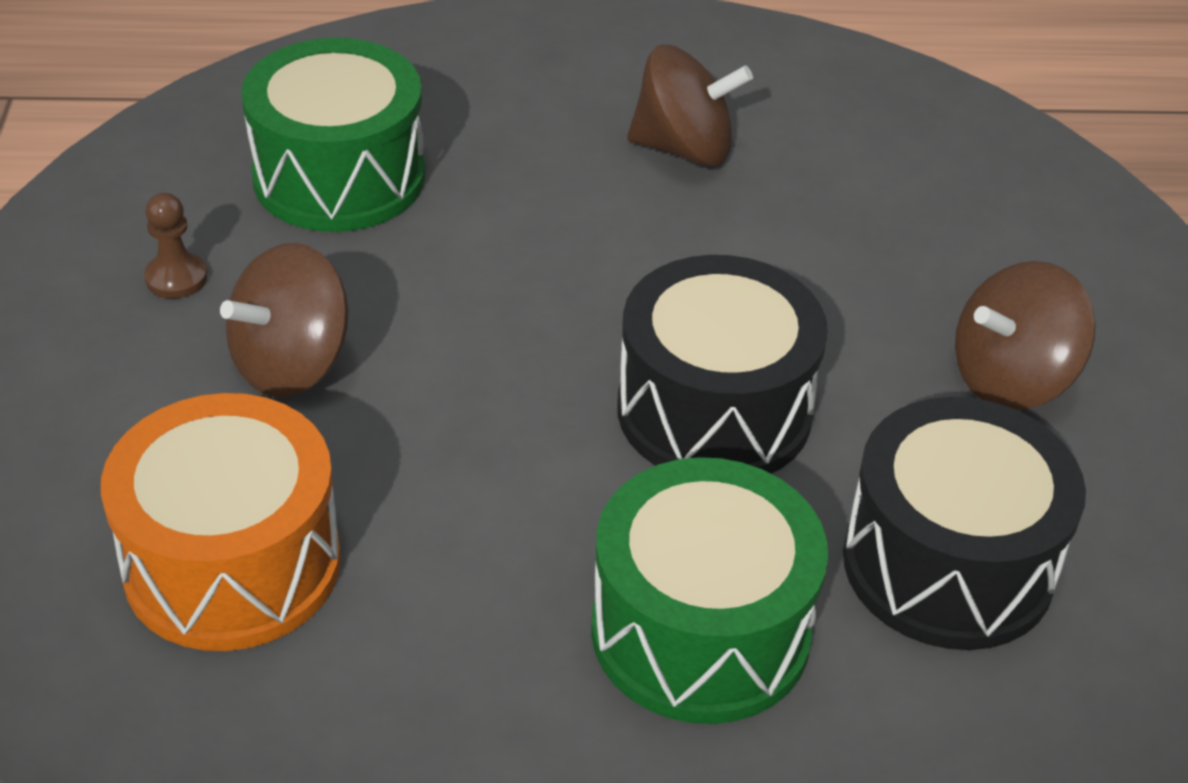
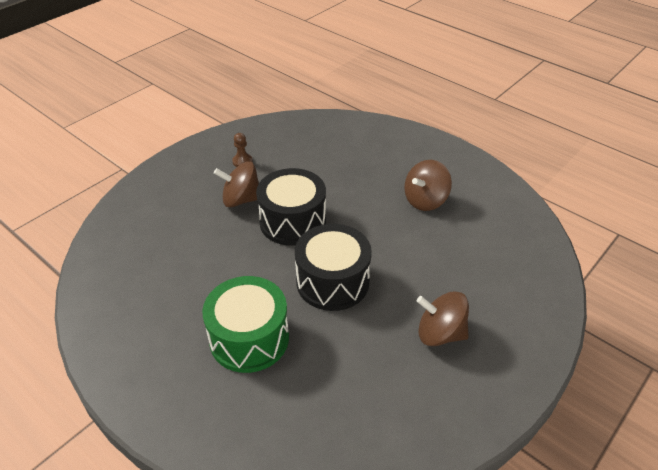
camera: 45 degrees right, 0 degrees up
(232, 564) = (166, 241): orange drum -> none
(339, 177) = (315, 156): green drum -> none
(684, 149) = (425, 200): brown spinning top -> brown spinning top turned 90 degrees clockwise
(948, 564) = (342, 373): black drum -> black drum (292, 221)

